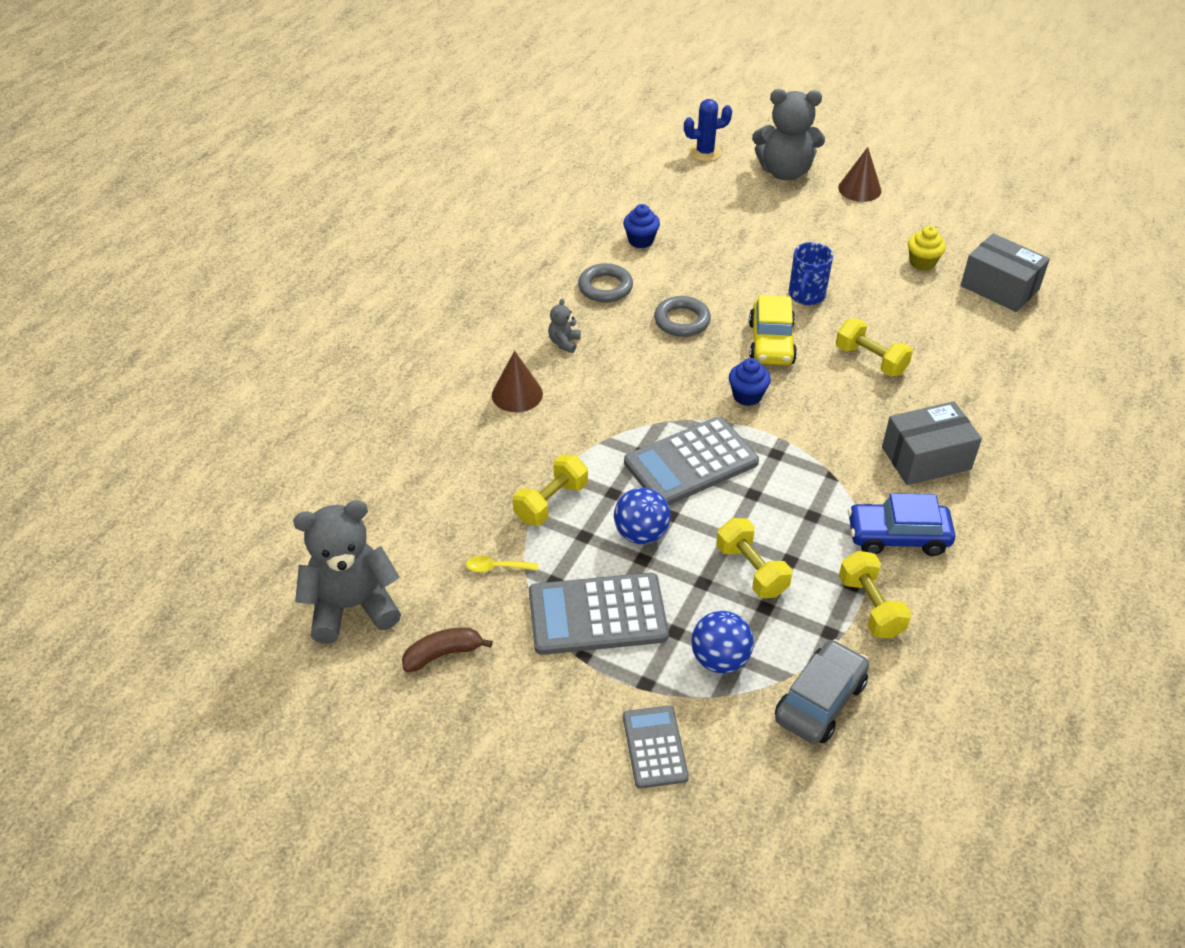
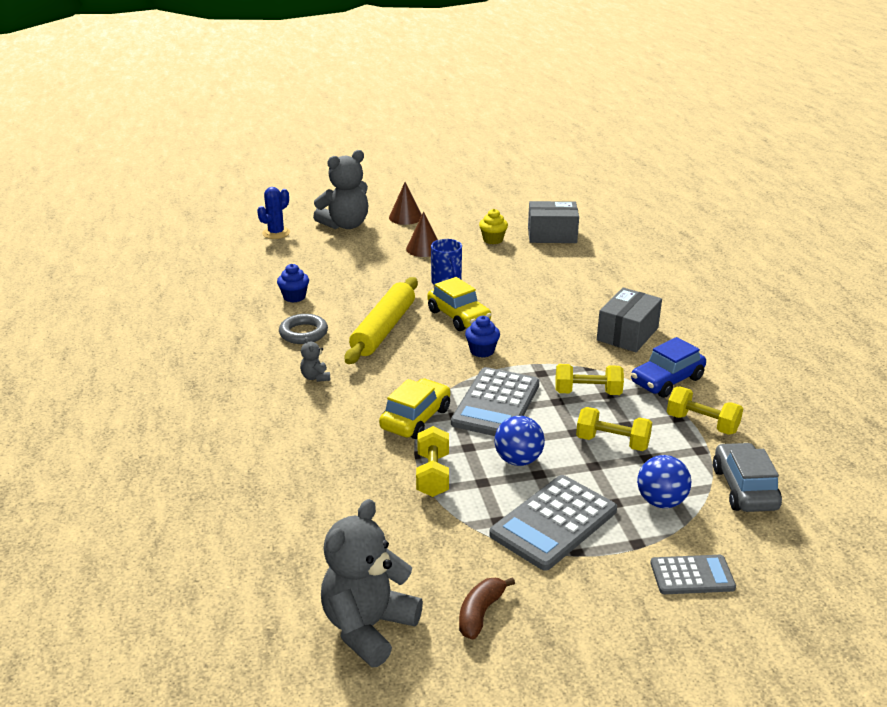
camera: 40 degrees left, 15 degrees down
(496, 567) = (446, 535): yellow spoon -> none
(517, 394) = (320, 423): brown cone -> brown cone (424, 248)
(601, 436) = (416, 419): none -> yellow car
(655, 747) = (692, 575): grey calculator -> grey calculator turned 135 degrees clockwise
(682, 321) = (383, 329): grey ring -> yellow rolling pin
(870, 360) = (530, 300): yellow dumbbell -> yellow dumbbell (587, 392)

